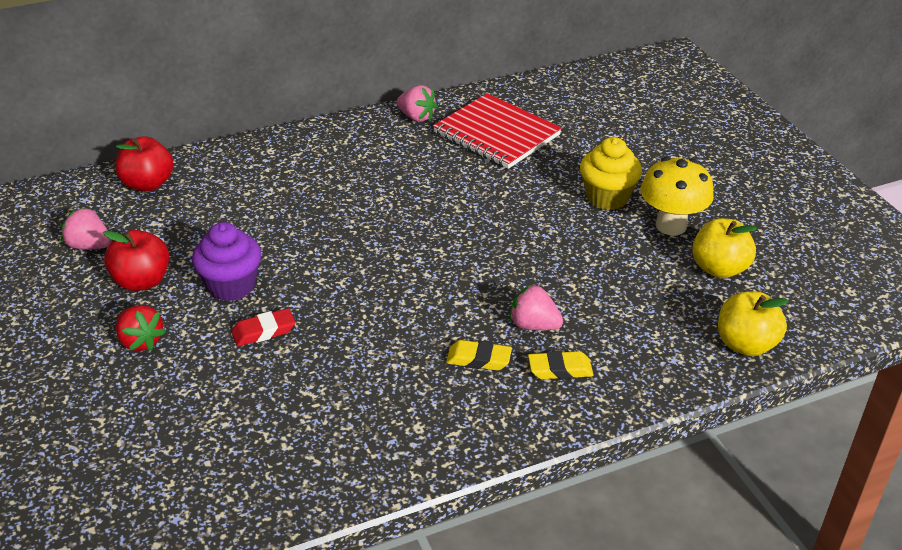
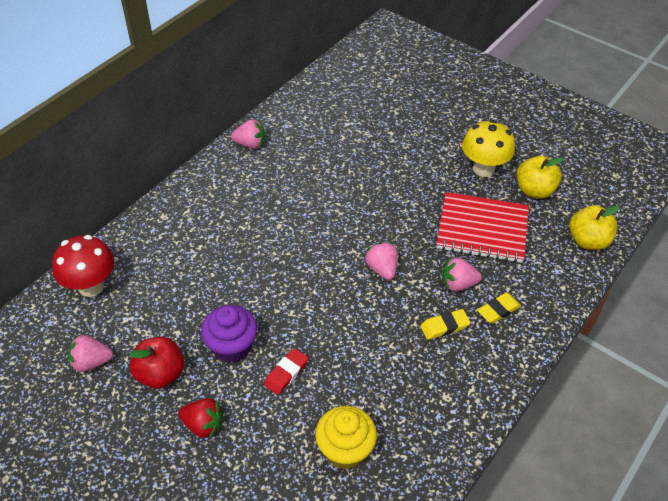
camera: 30 degrees left, 10 degrees up
(148, 184) = (91, 286): red apple -> red mushroom
(456, 277) = (382, 269): none -> pink strawberry
(496, 134) = (318, 138): red notebook -> red notebook (482, 229)
(607, 197) = (429, 162): yellow cupcake -> yellow cupcake (345, 450)

